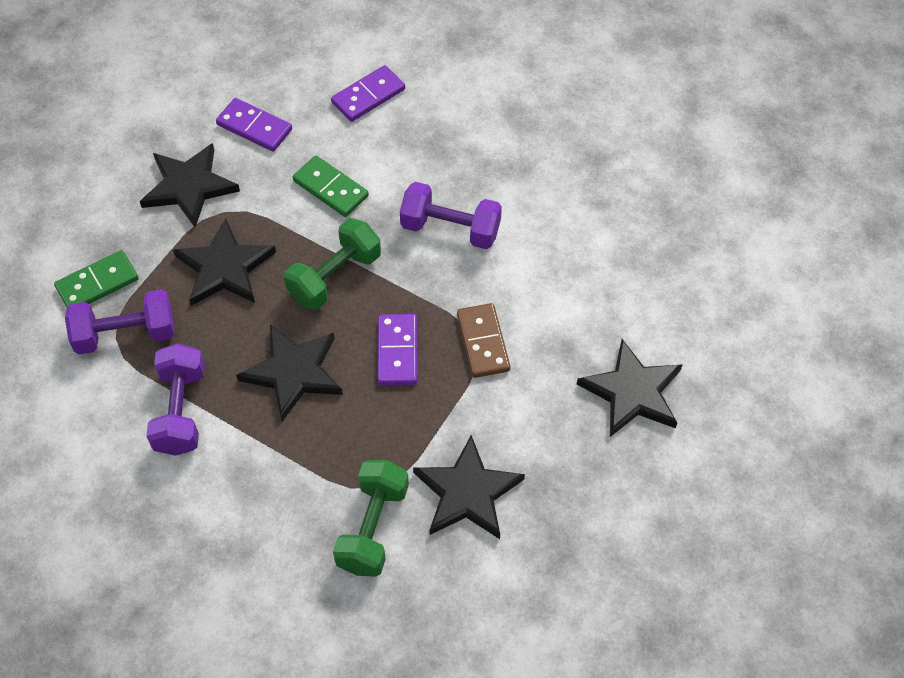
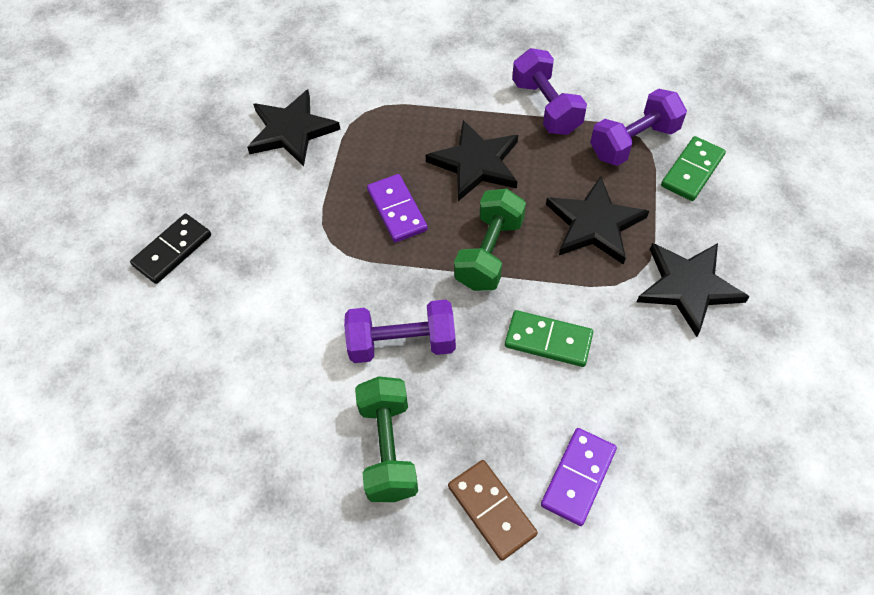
camera: 160 degrees right, 0 degrees up
(254, 127) = (676, 381): purple domino -> none
(373, 528) = (354, 87): green dumbbell -> green dumbbell (388, 448)
(483, 342) = (324, 245): brown domino -> brown domino (492, 510)
(632, 392) = (172, 250): black star -> black domino

